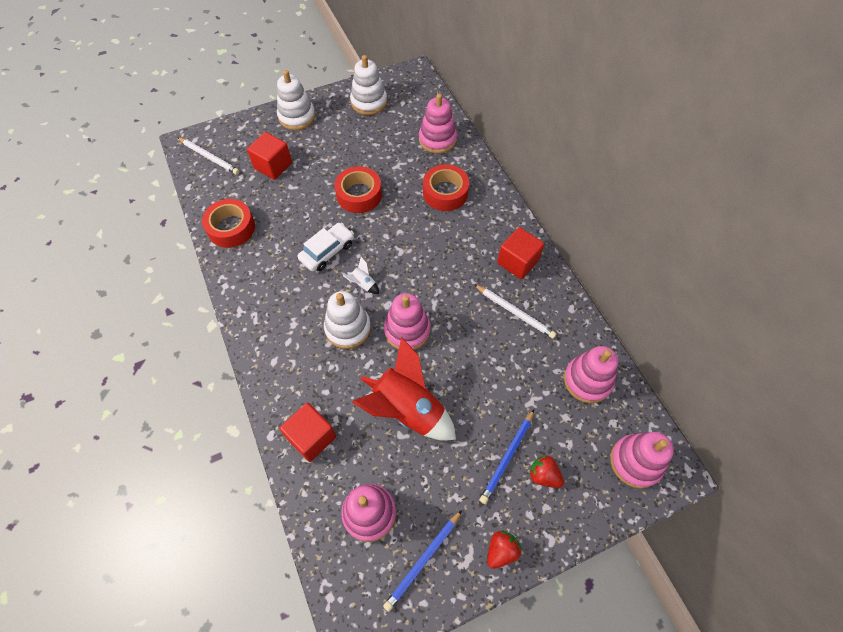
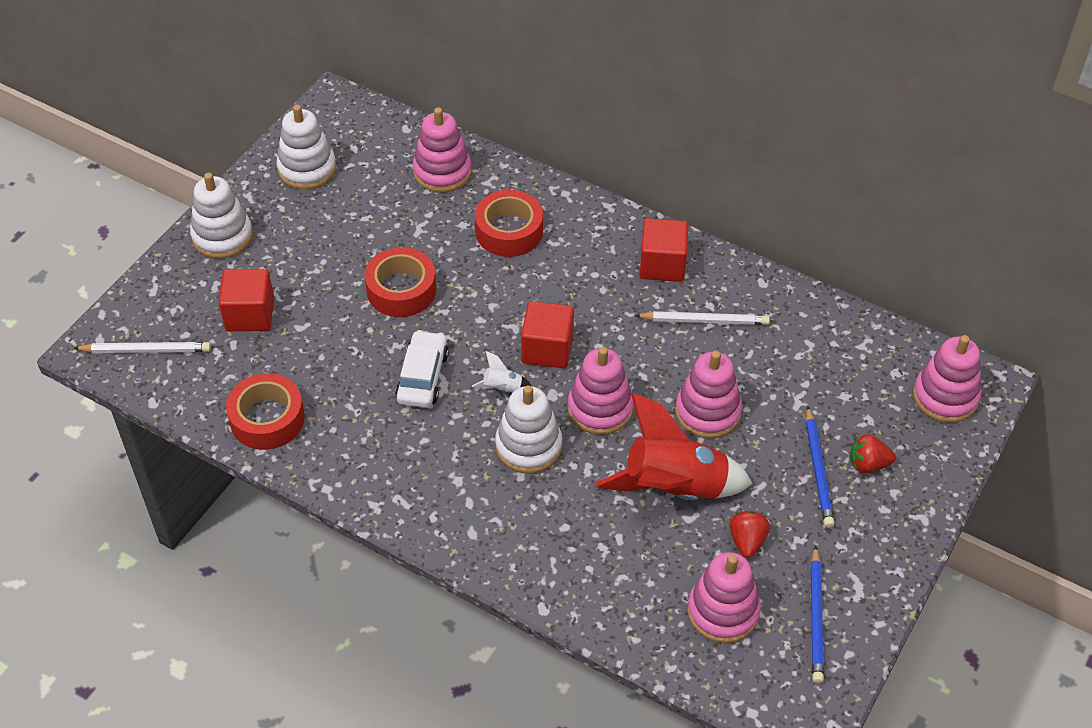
camera: 35 degrees left, 10 degrees down
(311, 437) = (592, 581): red cube -> red cube (547, 349)
(501, 550) = (884, 558): red strawberry -> red strawberry (747, 541)
(587, 380) = (837, 346): pink stacking toy -> pink stacking toy (708, 412)

